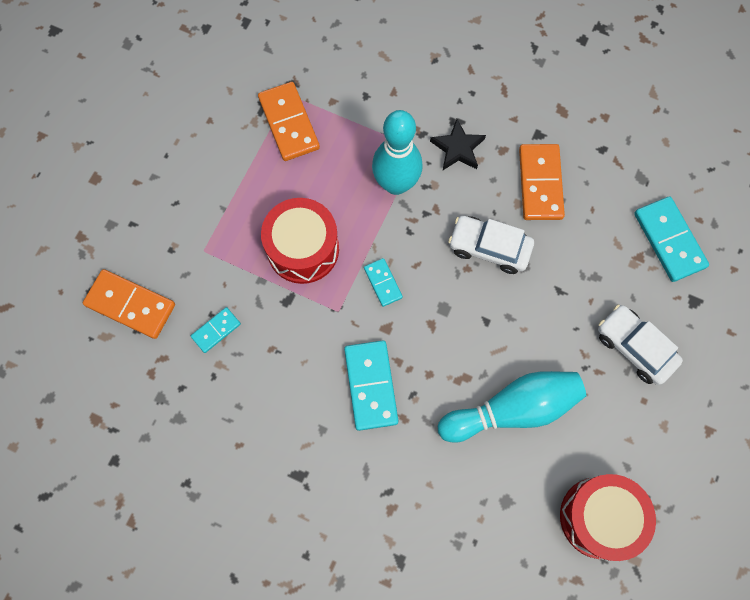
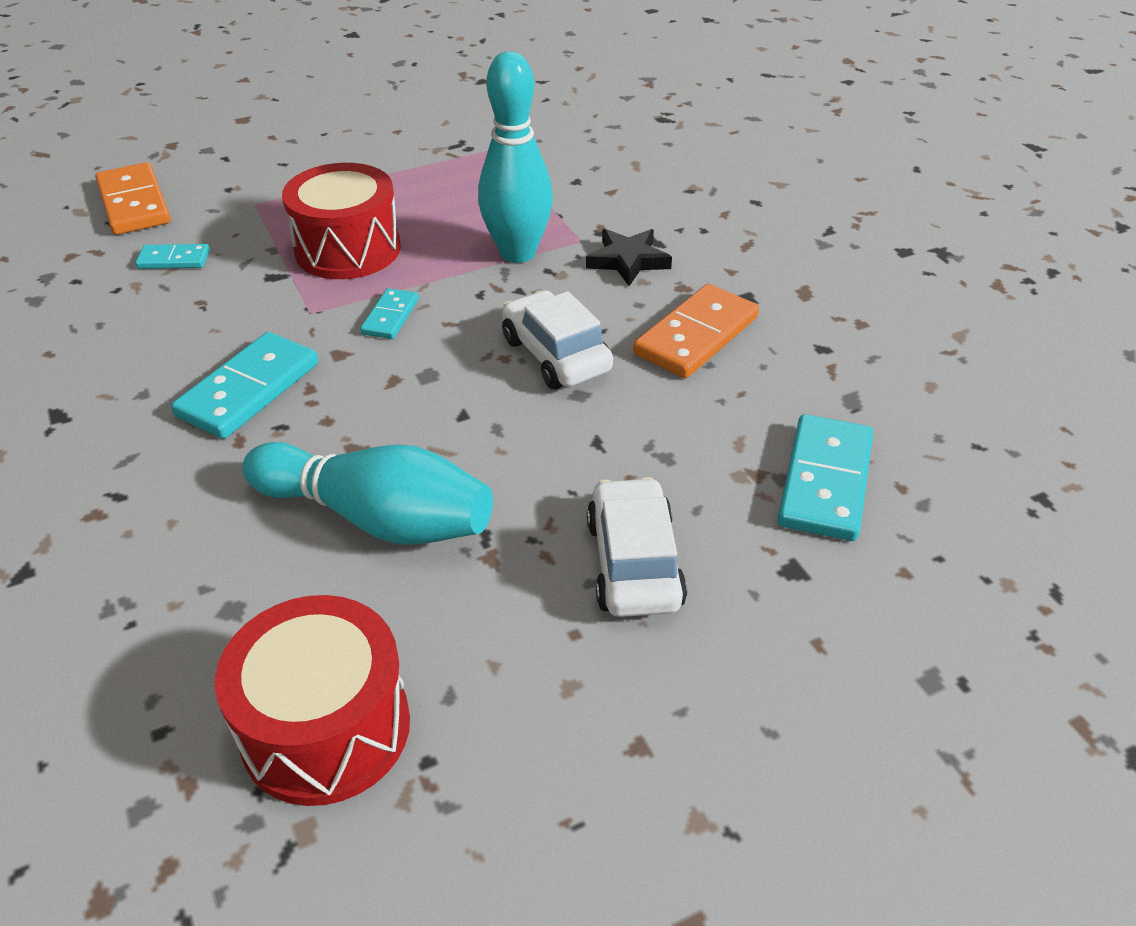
camera: 40 degrees right, 30 degrees down
(289, 123) = (469, 164): orange domino -> none

